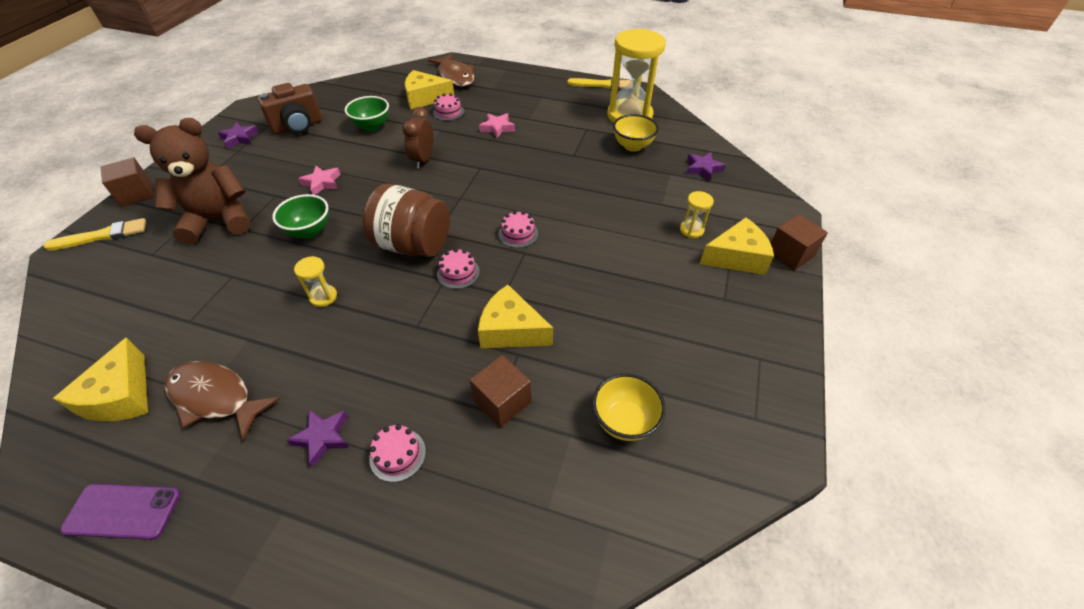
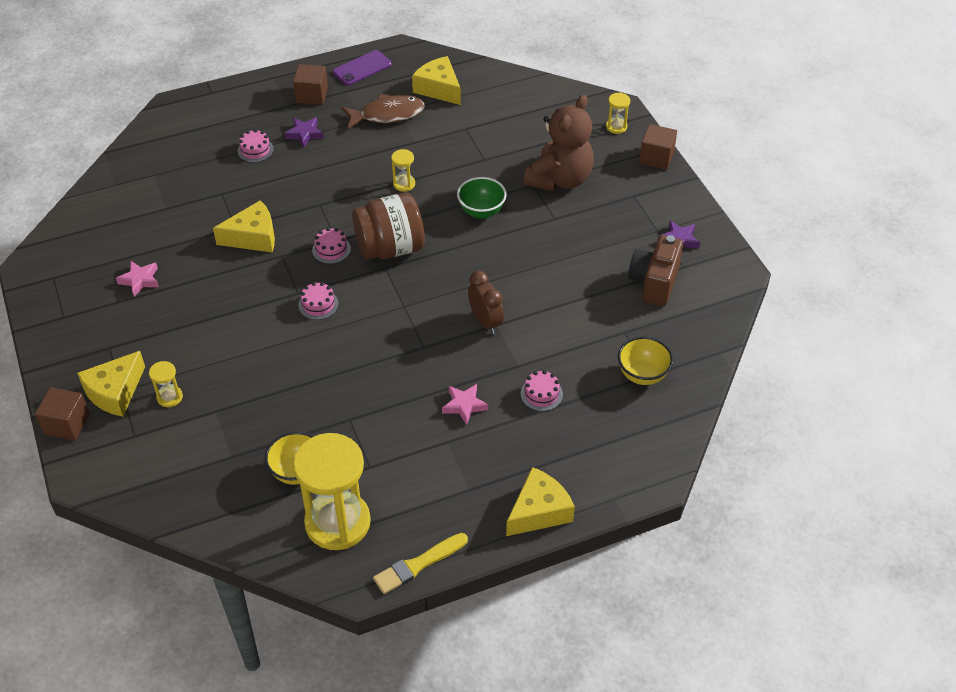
camera: 140 degrees right, 0 degrees up
(102, 236) = (616, 127): yellow brush -> yellow hourglass
(322, 183) = (536, 248): pink star -> pink star (140, 280)
(372, 126) = (587, 326): green bowl -> none
(425, 98) = (593, 397): yellow cheese -> yellow cheese (539, 511)
(455, 76) = (610, 455): brown fish -> none
(502, 401) = (220, 200): brown cube -> brown cube (312, 95)
(624, 421) = (137, 231): yellow bowl -> yellow bowl (642, 375)
(703, 169) = (199, 485): purple star -> none

